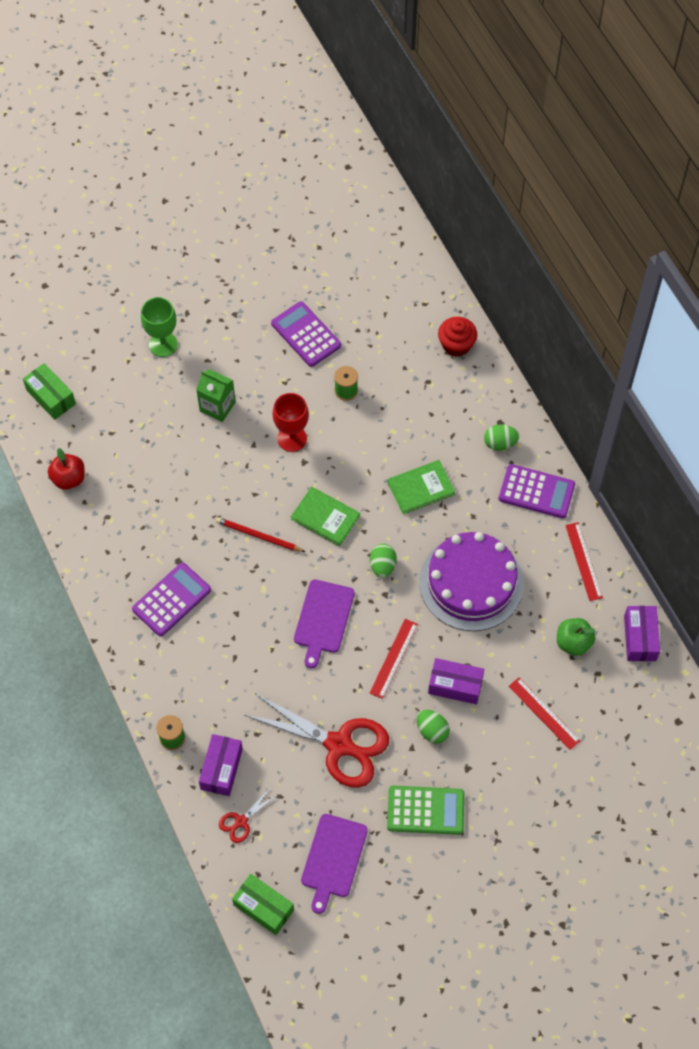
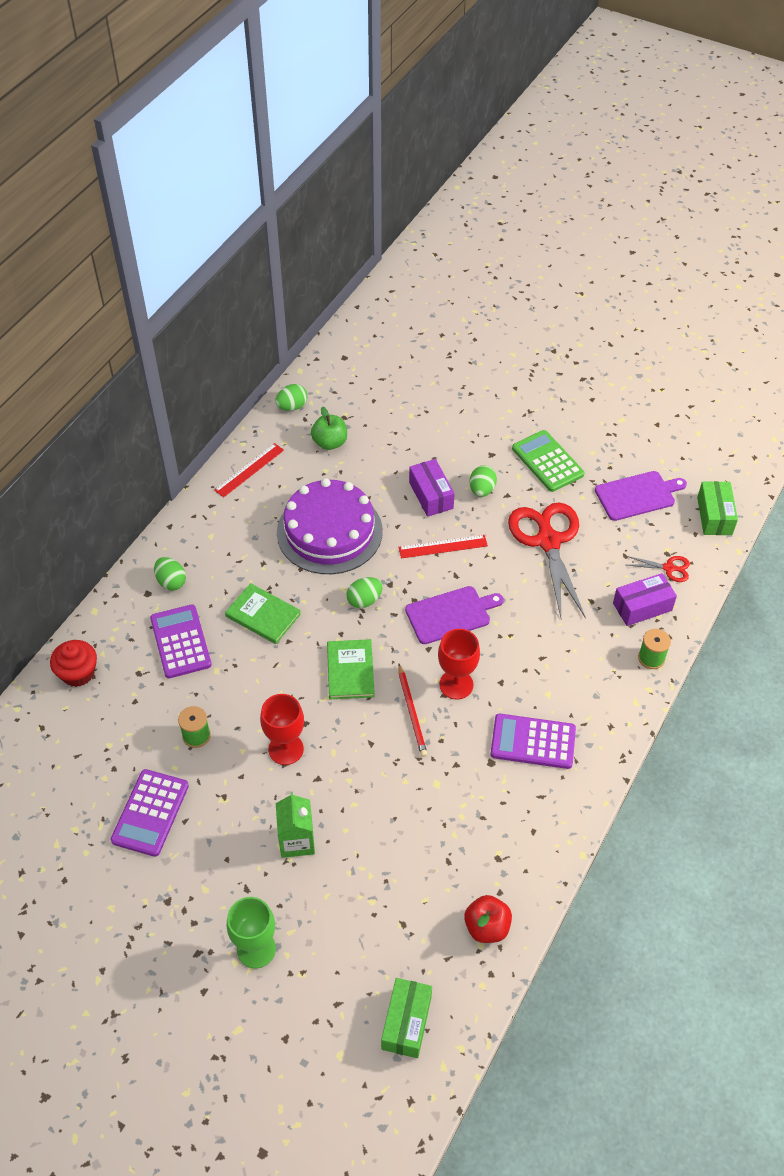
camera: 125 degrees left, 10 degrees down
(258, 581) = (456, 684): none -> red goblet
(536, 491) = (204, 532): purple calculator -> purple calculator (180, 642)
(544, 713) = (405, 432): red ruler -> none
(640, 638) = (292, 407): purple box -> green egg

